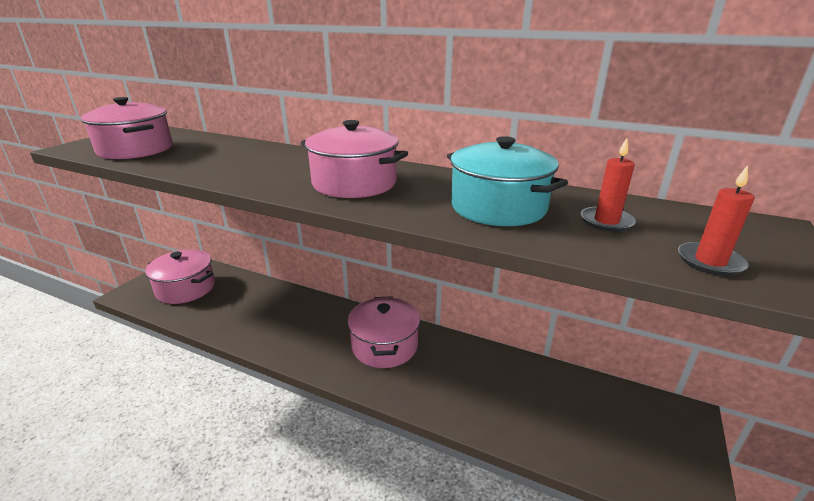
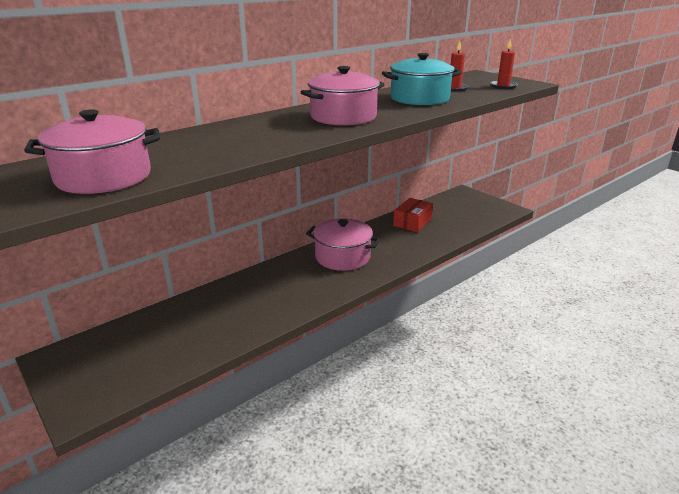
camera: 65 degrees left, 0 degrees up
(185, 288) = (129, 356): pink pot -> none
(520, 381) = (412, 222): none -> red box

